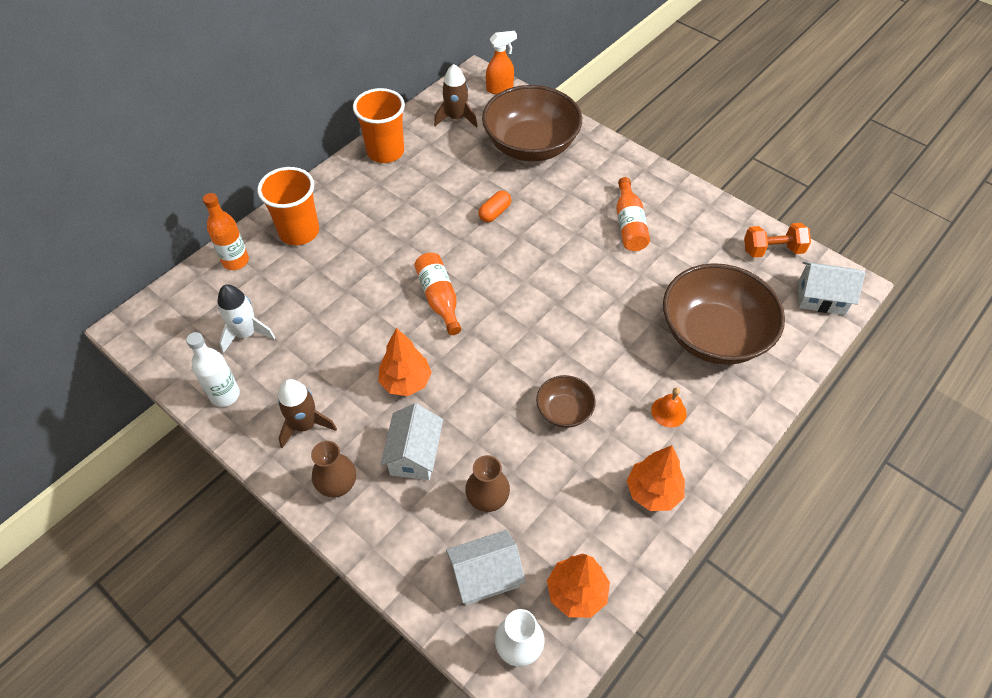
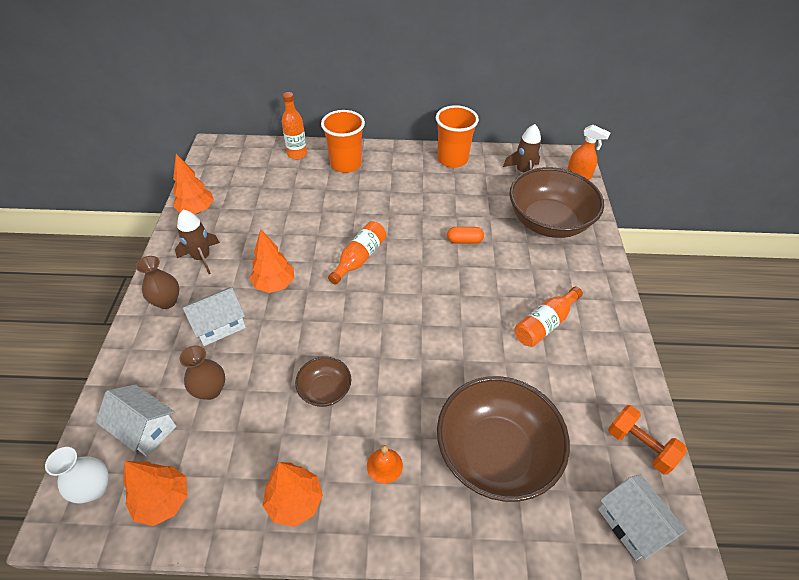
camera: 50 degrees right, 5 degrees down
(225, 395) = (197, 210): white bottle -> orange tree
(246, 333) = (248, 191): white rocket -> none

